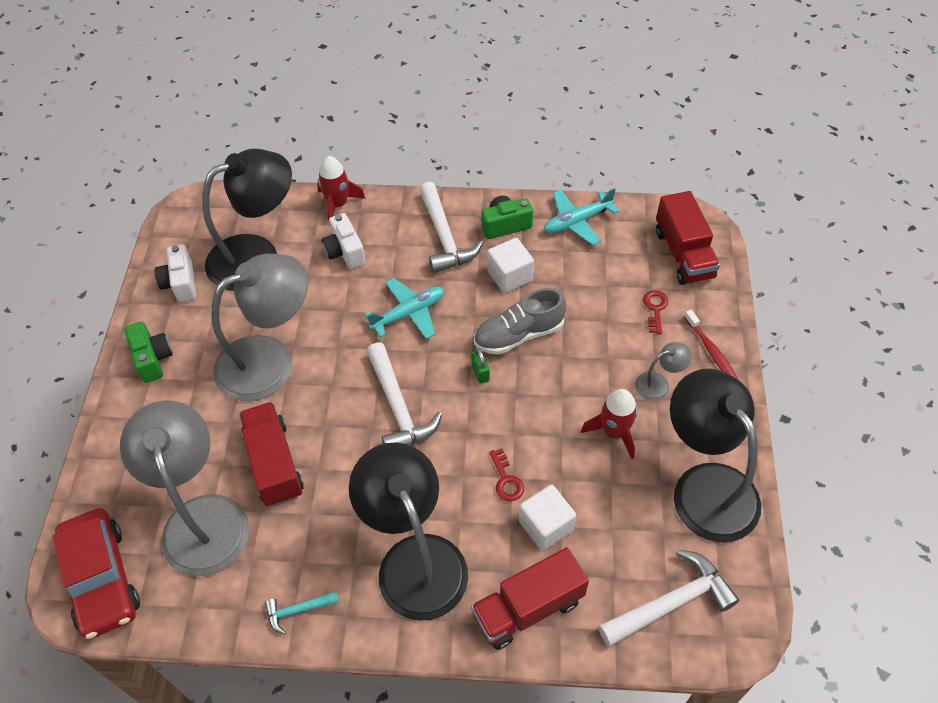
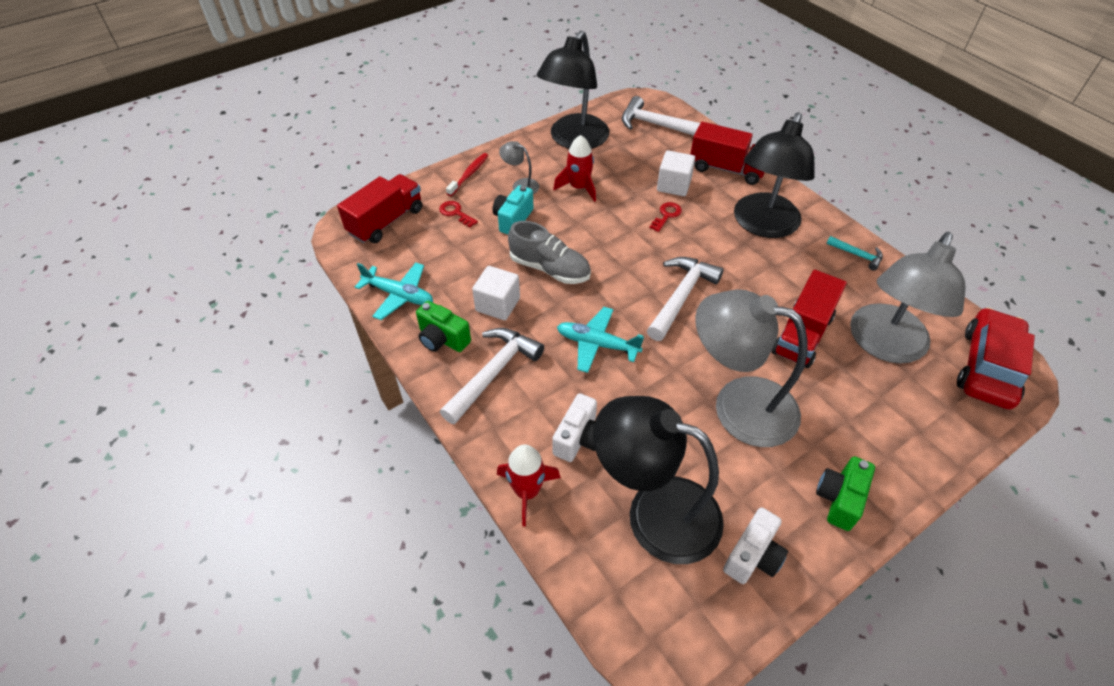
camera: 130 degrees left, 5 degrees down
(480, 373) = (604, 270): green padlock -> none
(609, 346) = (513, 219): none -> turquoise camera
(655, 308) = (455, 213): red key -> red key turned 75 degrees clockwise

